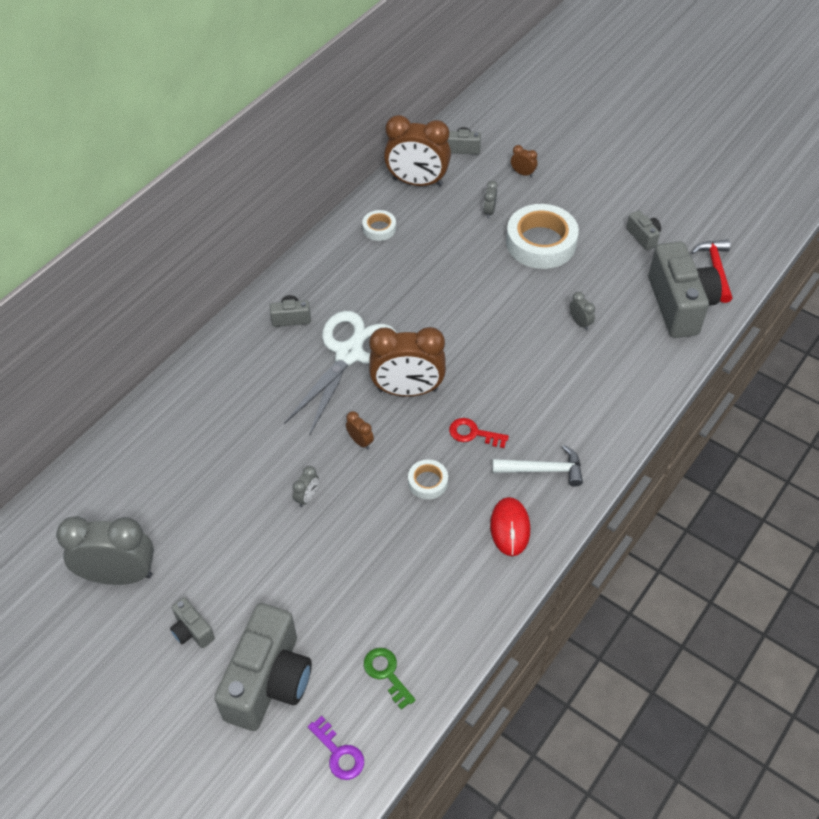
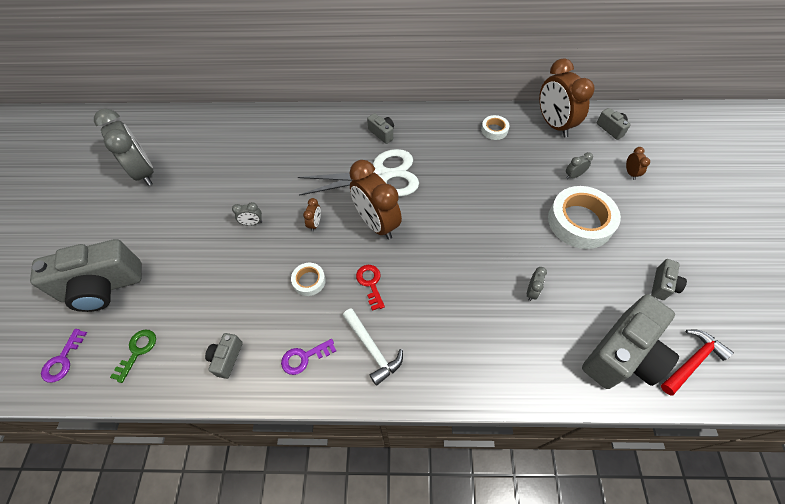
camera: 55 degrees right, 5 degrees up
(192, 631) = (122, 227): grey camera -> grey camera (227, 358)
(510, 528) = (304, 357): red mouse -> purple key

